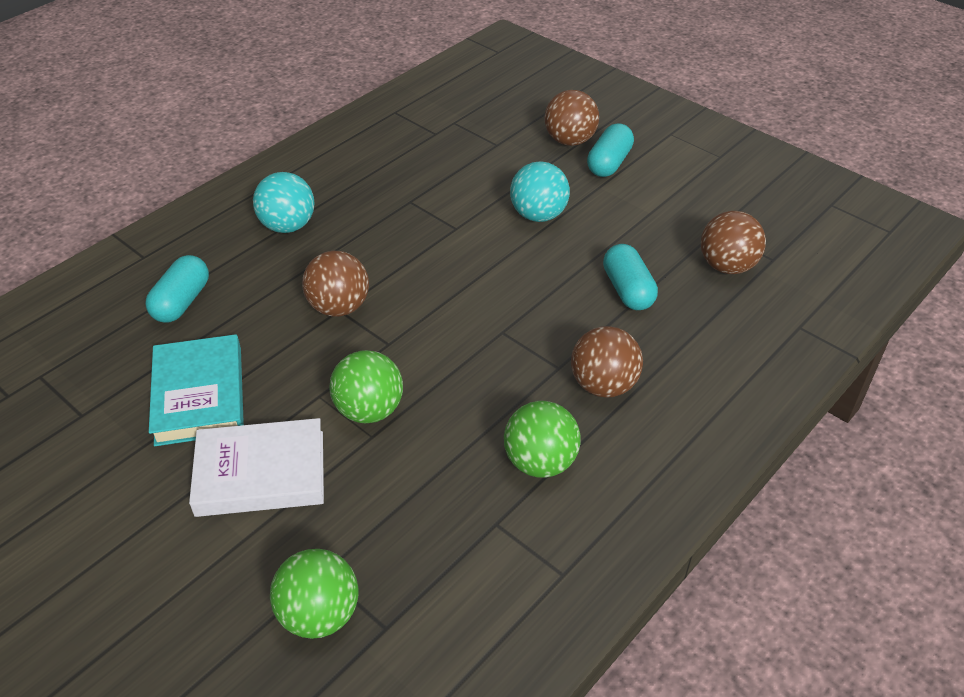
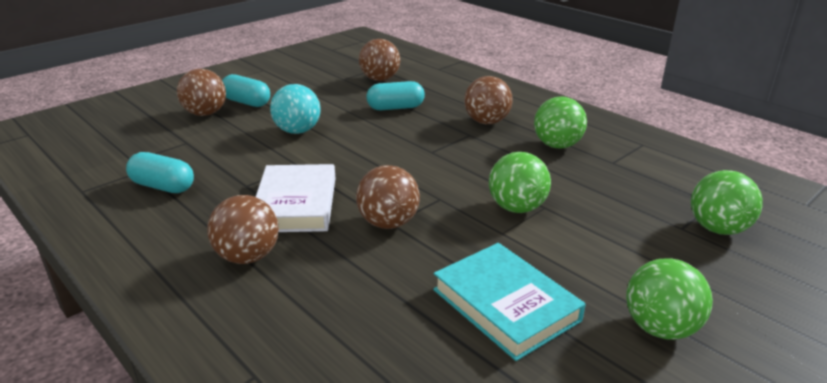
camera: 85 degrees left, 15 degrees down
(147, 511) = (660, 328): none -> green ball
(181, 302) = (356, 330): turquoise capsule -> turquoise capsule (163, 186)
(199, 395) = (505, 305): turquoise book -> turquoise book turned 60 degrees clockwise
(260, 473) = (596, 261): white book -> white book (296, 204)
(288, 226) = (248, 256): turquoise ball -> brown ball

